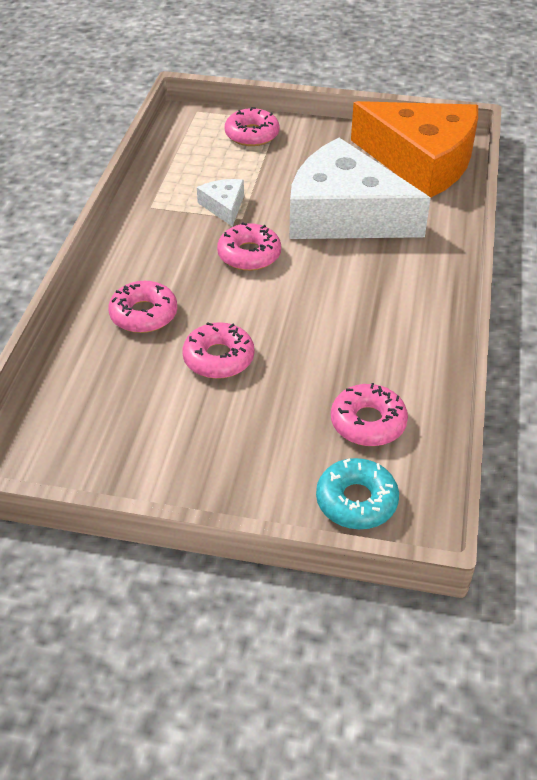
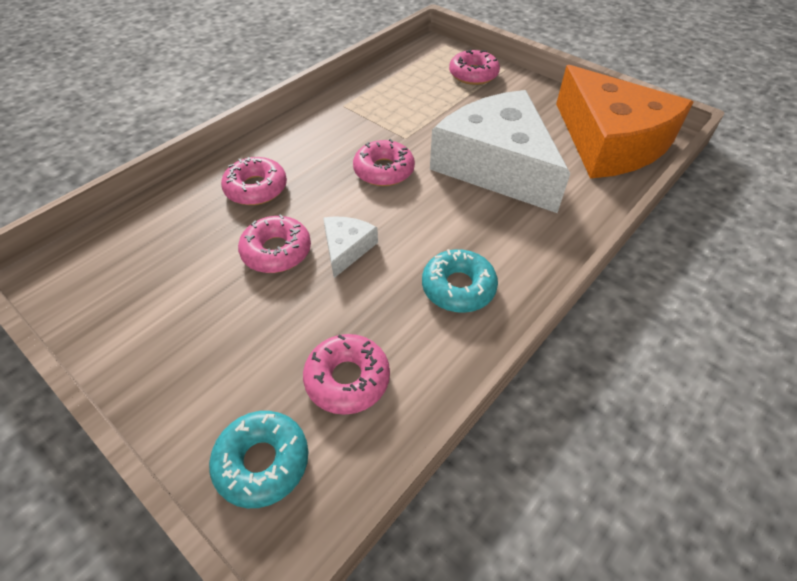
camera: 30 degrees right, 5 degrees up
(224, 206) = (399, 124): white cheese -> white cheese (346, 248)
(395, 324) = (458, 287): none -> turquoise donut

